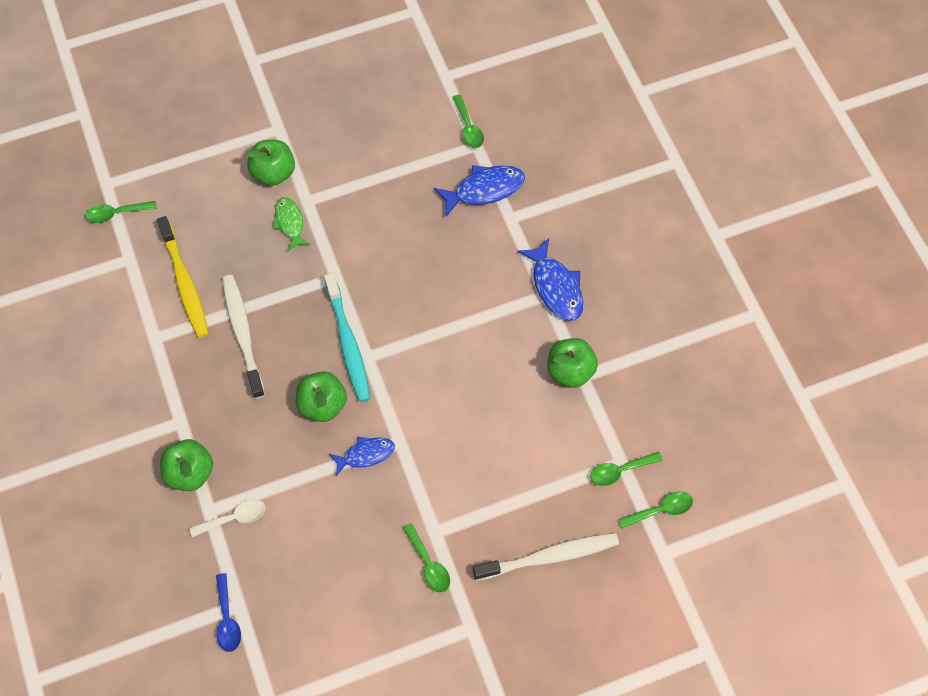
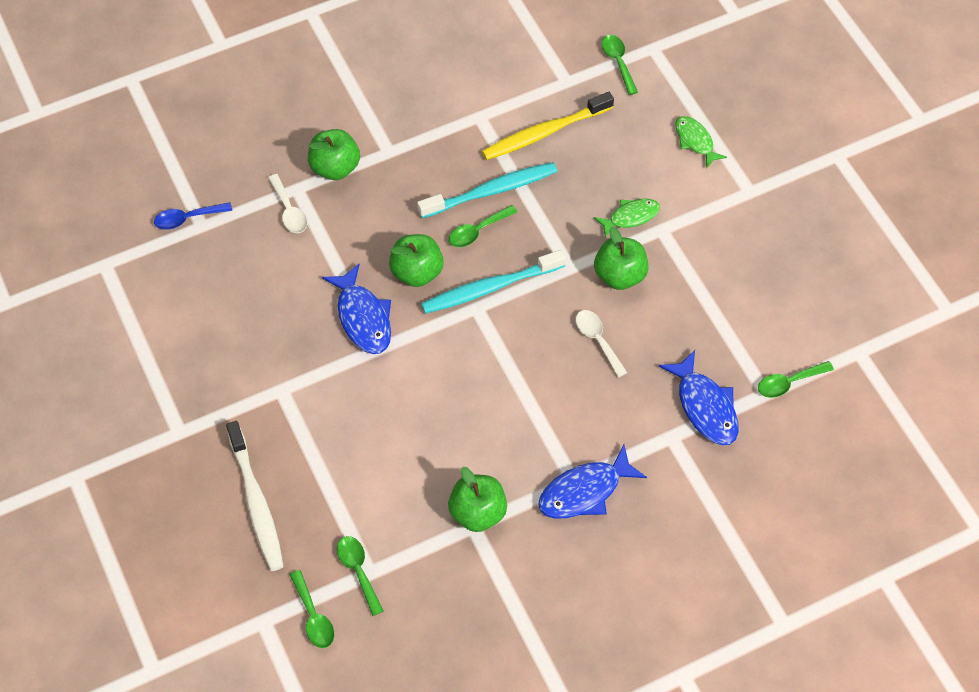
camera: 85 degrees right, 5 degrees down
(217, 163) = (695, 141): none -> green fish
(243, 334) = (491, 191): white toothbrush -> turquoise toothbrush
(274, 173) = (691, 194): green apple -> green apple (619, 275)
(366, 455) = (363, 318): blue fish -> blue fish, size x1.53
(412, 262) = (597, 340): none -> white spoon
(428, 564) = (245, 387): green spoon -> green spoon (477, 231)

